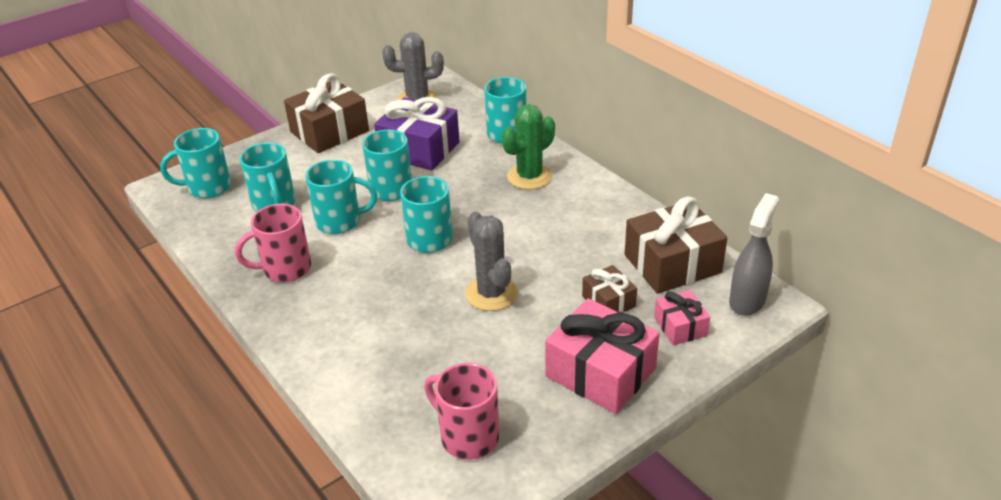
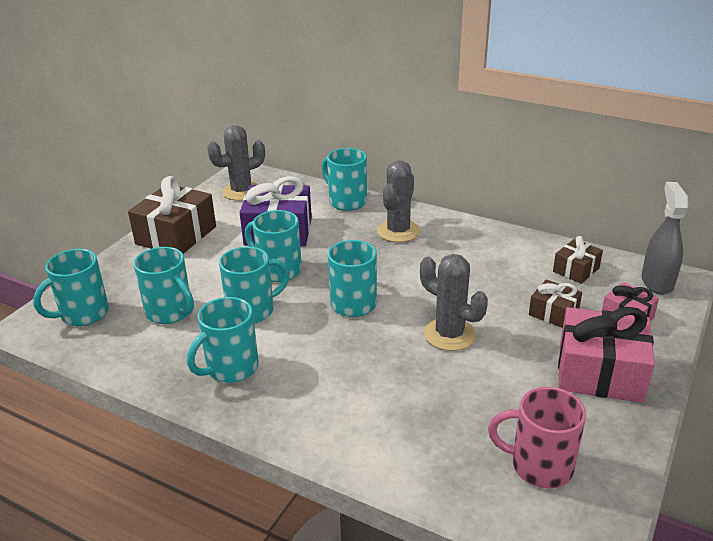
camera: 25 degrees left, 5 degrees down
(285, 269) = (230, 368): pink mug -> turquoise mug
(529, 177) = (398, 231): green cactus -> grey cactus
(672, 264) = (576, 270): brown gift -> brown gift, size x0.54

